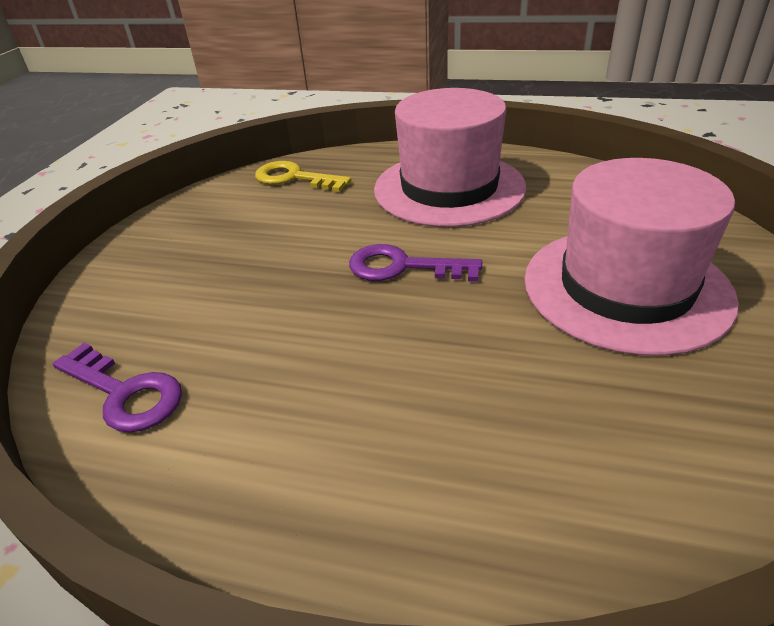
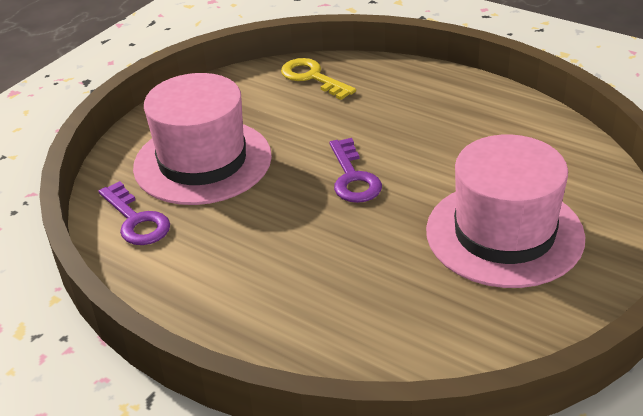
camera: 20 degrees right, 0 degrees up
(402, 267) = (353, 178): purple key -> purple key turned 135 degrees counterclockwise
(449, 188) = (432, 116): pink hat -> pink hat (202, 161)

